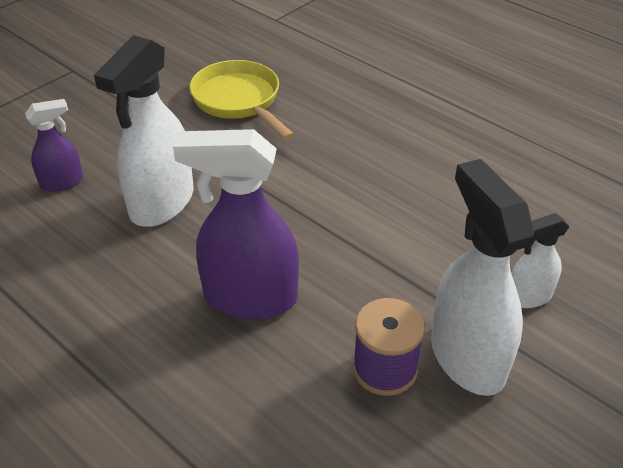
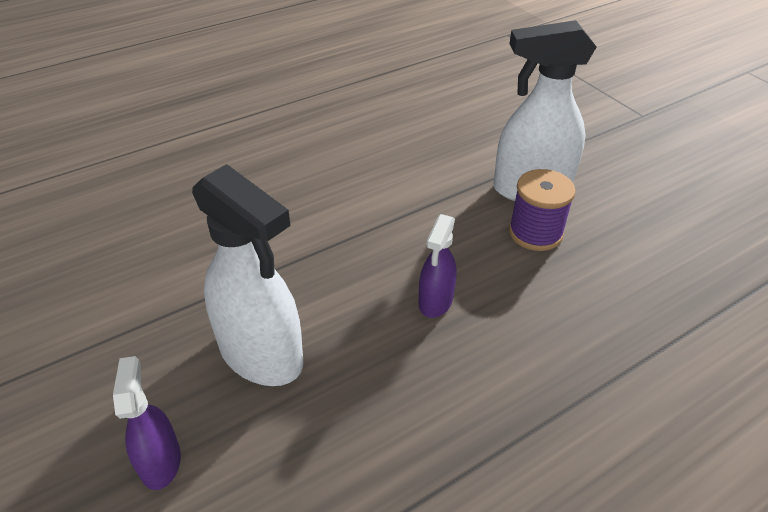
camera: 75 degrees left, 0 degrees up
(239, 101) = (115, 259): yellow pan -> none
(249, 298) = (435, 301): purple spray bottle -> purple spray bottle, size x0.53
(528, 296) = (479, 145): white spray bottle -> none

